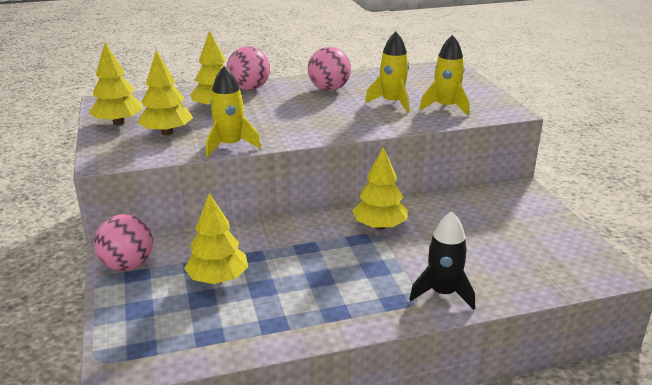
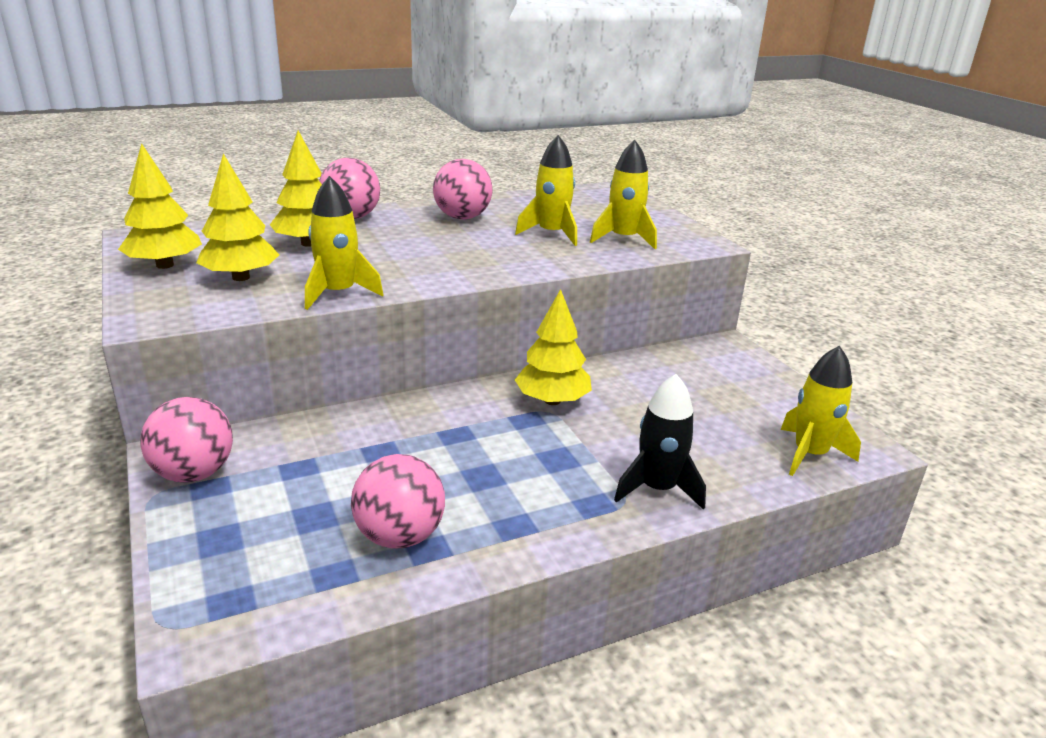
camera: 10 degrees left, 0 degrees up
(218, 279) = (335, 486): yellow tree -> none
(256, 314) = (400, 536): none -> pink ball
(565, 274) = (810, 454): none -> yellow rocket

